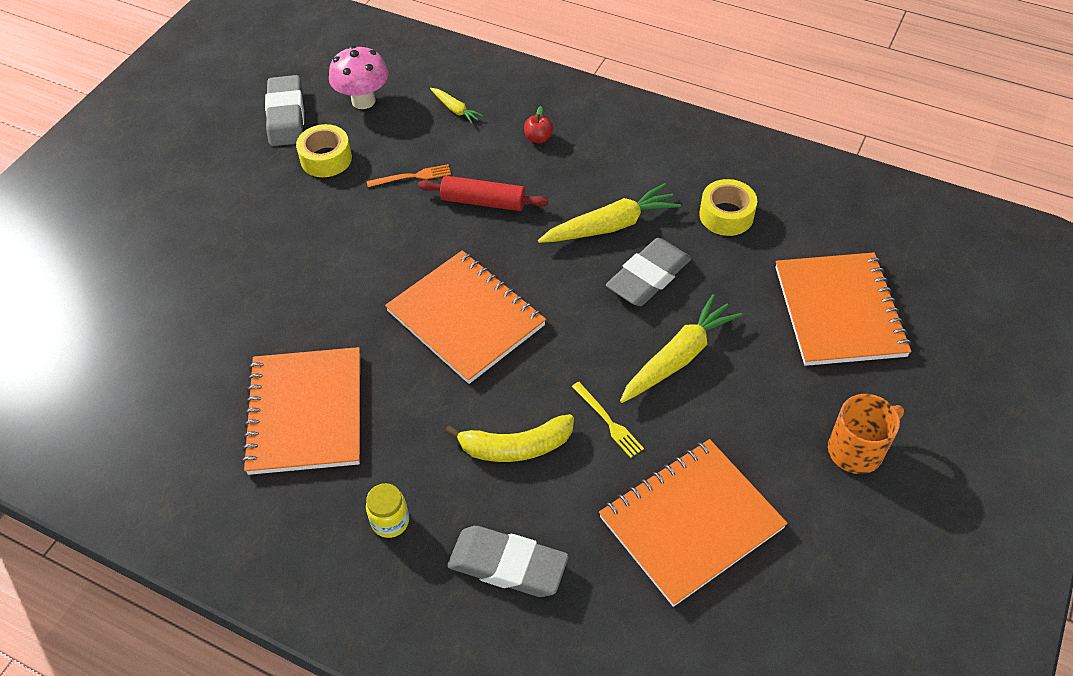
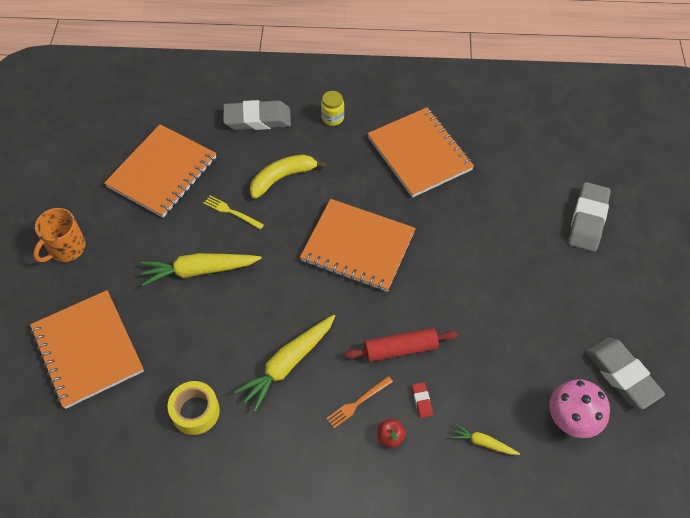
camera: 155 degrees right, 5 degrees up
(326, 159) = (553, 343): yellow tape -> none
(412, 176) = (472, 352): orange fork -> orange fork (358, 403)
(490, 155) = (421, 401): none -> red eraser
(648, 277) = (241, 327): grey eraser -> grey eraser (587, 220)
(678, 357) = (199, 271): yellow carrot -> yellow carrot turned 60 degrees clockwise

